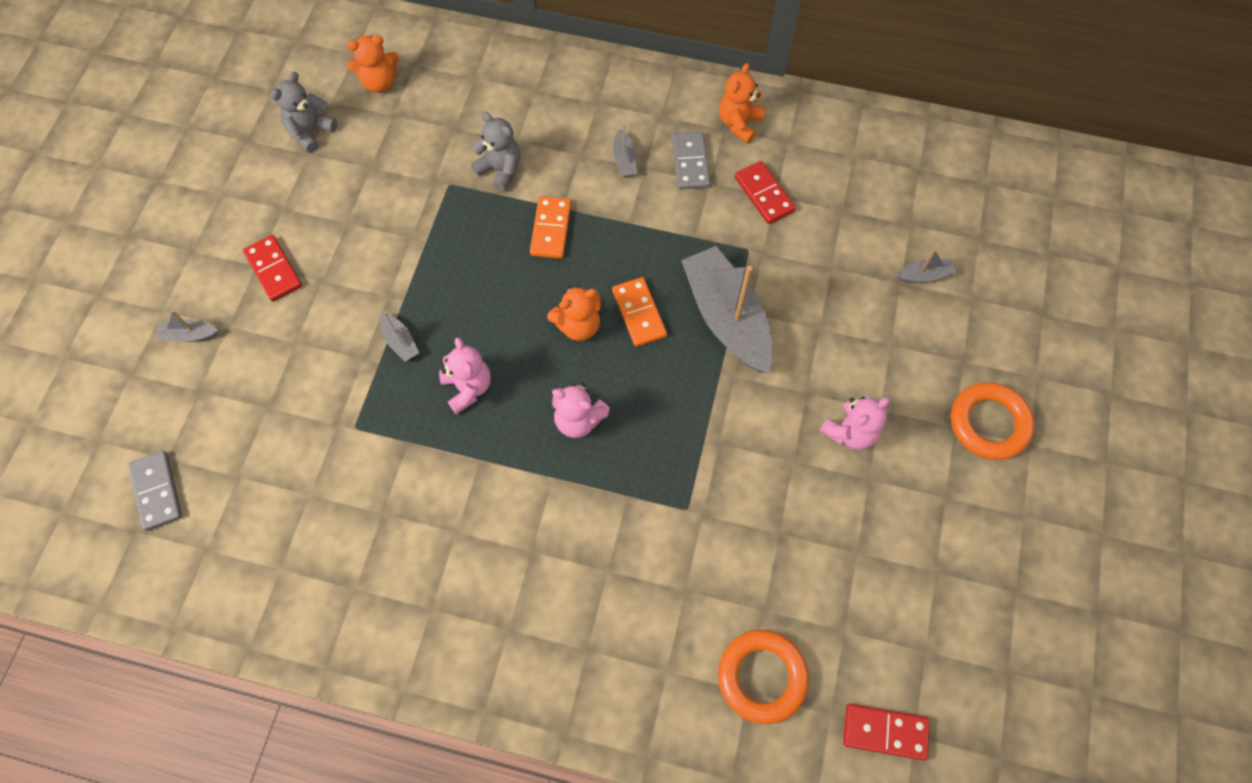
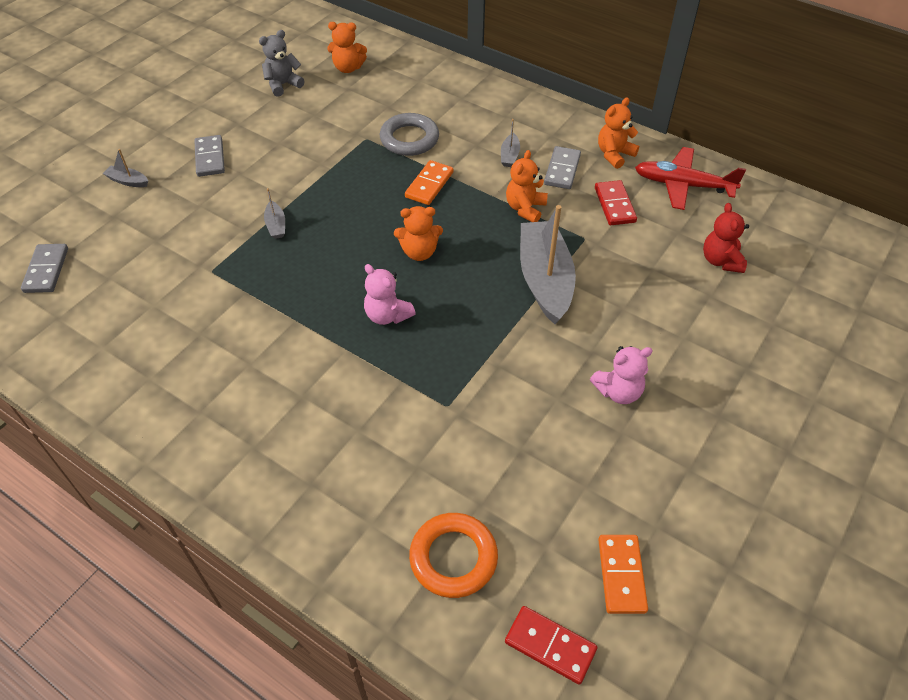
camera: 20 degrees right, 15 degrees down
(273, 270) = (210, 158): red domino -> grey domino
(468, 388) = (311, 269): pink teddy bear -> none
(500, 170) = (409, 139): grey teddy bear -> grey ring
(639, 313) = (472, 257): orange domino -> orange domino (621, 575)
(670, 229) = (525, 208): none -> orange teddy bear
(827, 144) = (683, 185): none -> red plane
(897, 234) = (721, 261): none -> red teddy bear
(925, 275) = (735, 296): grey boat -> none
(989, 423) = (753, 423): orange ring -> none

